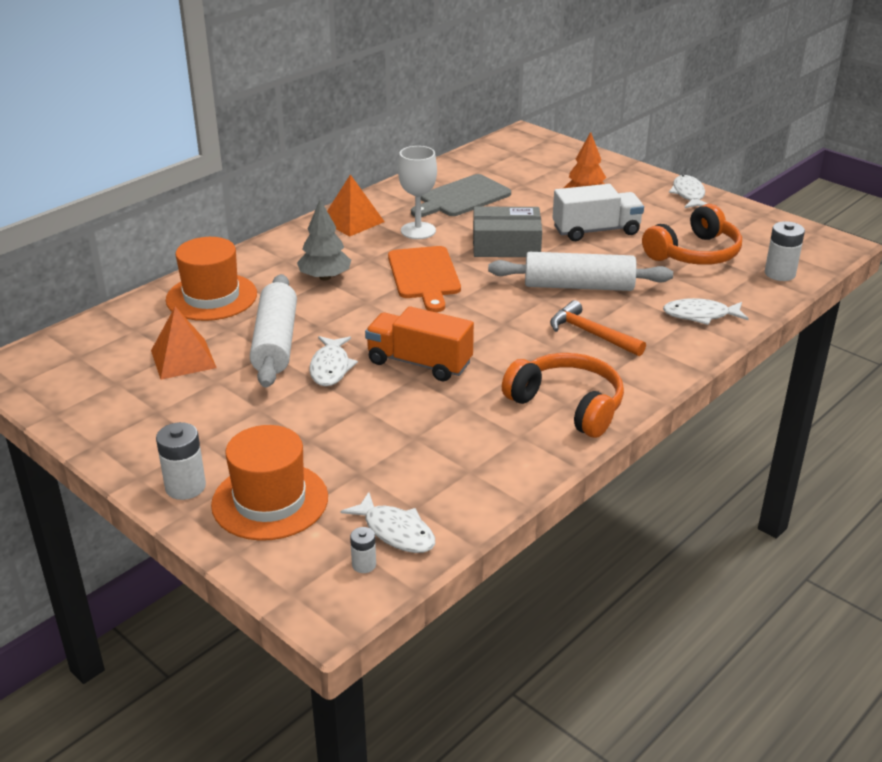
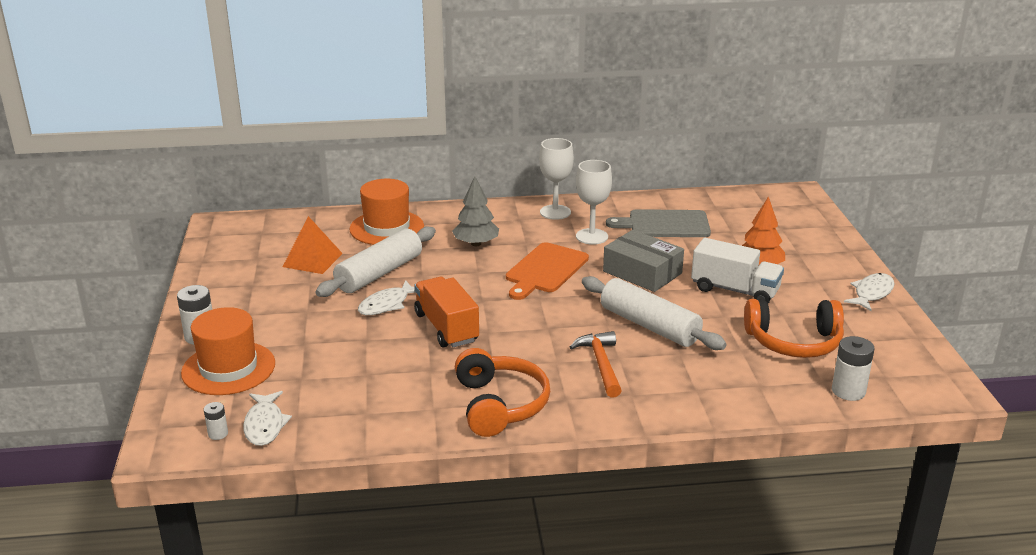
camera: 40 degrees right, 5 degrees down
(352, 221) = (555, 212): orange pyramid -> white goblet
(700, 315) = (715, 391): white fish -> none

